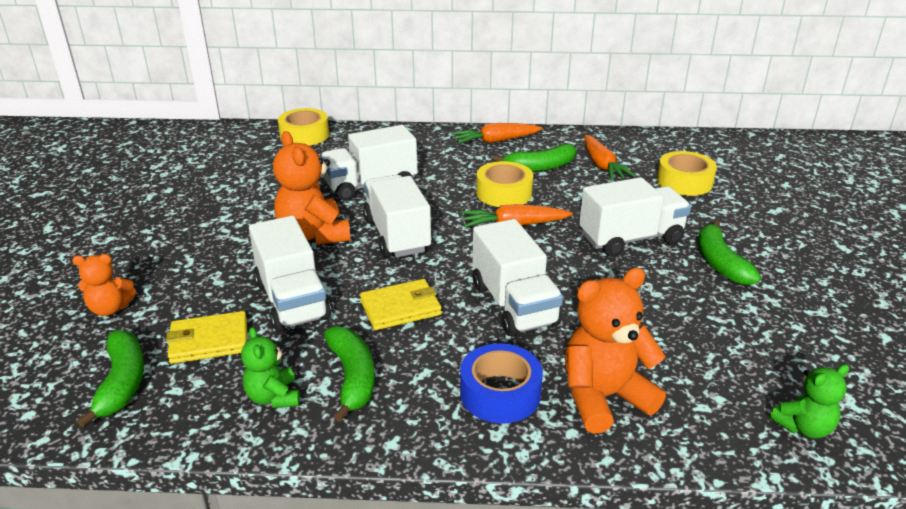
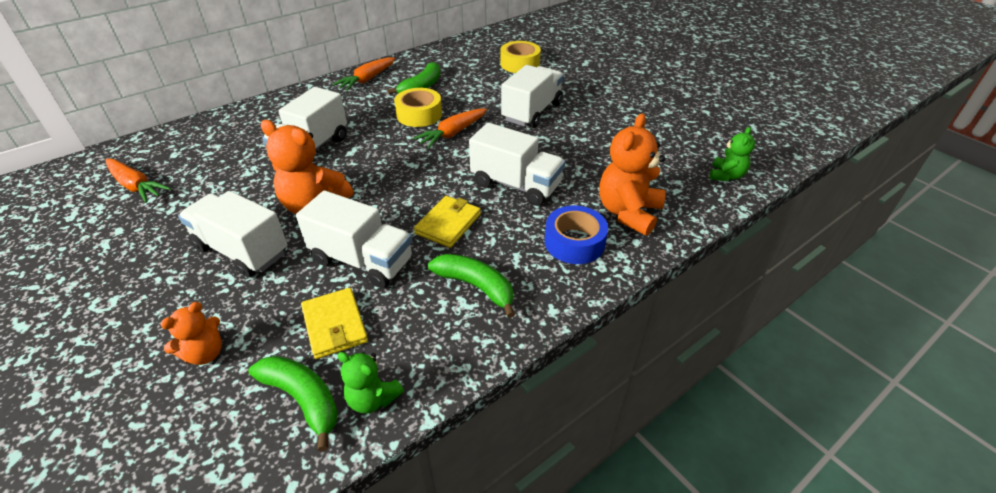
camera: 40 degrees left, 10 degrees up
(209, 341) = (335, 325): yellow wallet -> yellow wallet turned 60 degrees counterclockwise
(273, 397) = (439, 332): green teddy bear -> green teddy bear (372, 398)
(304, 135) = (198, 131): yellow tape -> none
(397, 235) = (381, 176): white truck -> white truck (241, 250)
(602, 165) = (459, 71): orange carrot -> orange carrot (136, 186)
(720, 262) = (593, 105): green banana -> none

